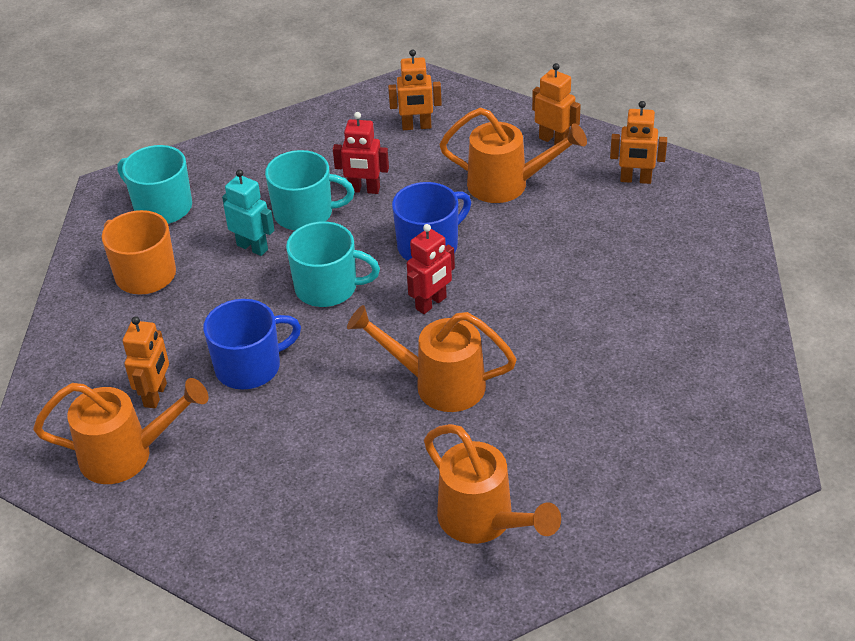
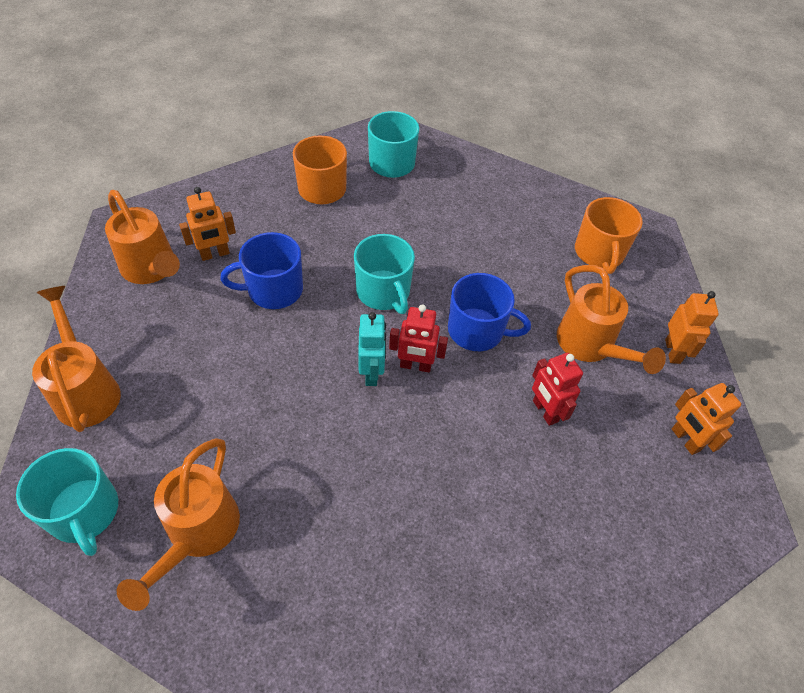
camera: 50 degrees right, 10 degrees up
(250, 366) = (273, 290): blue mug -> blue mug turned 135 degrees clockwise
(252, 247) = (391, 228): turquoise robot -> turquoise robot (371, 373)
(305, 213) = (448, 238): turquoise mug -> turquoise mug (84, 512)
(364, 190) = (502, 258): red robot -> red robot (545, 411)
(416, 126) = (599, 253): orange robot -> orange mug
(439, 384) = (331, 419): orange watering can -> orange watering can (86, 390)

